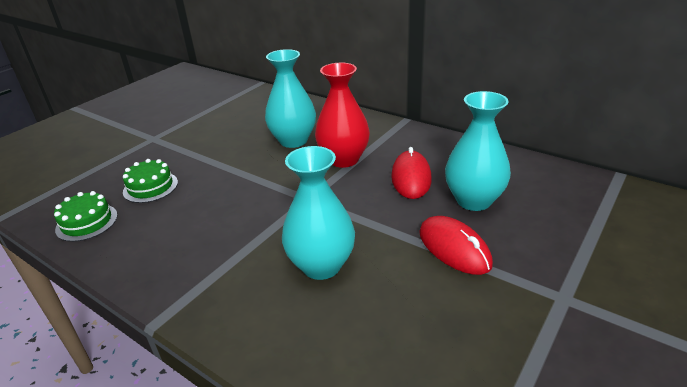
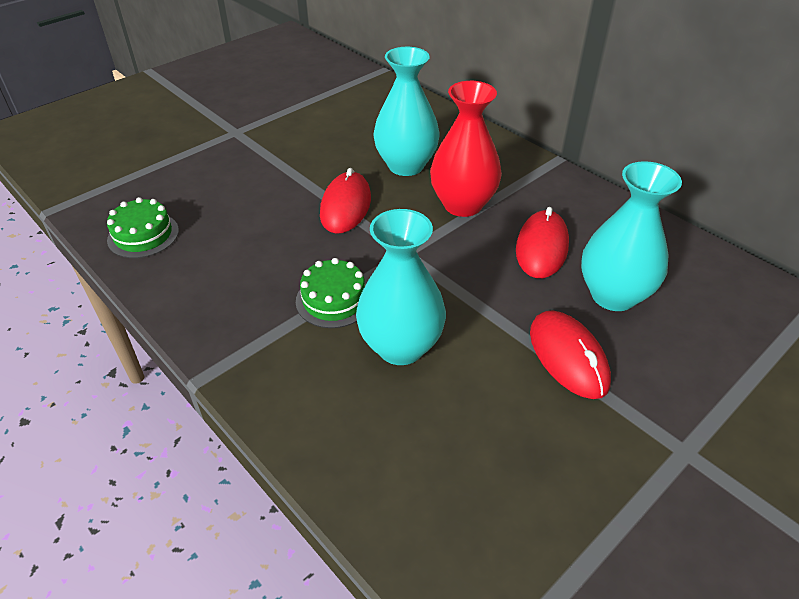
camera: 10 degrees right, 10 degrees up
(150, 187) = (222, 201): green cake -> green cake (334, 300)
(253, 175) = (346, 206): none -> red mouse

